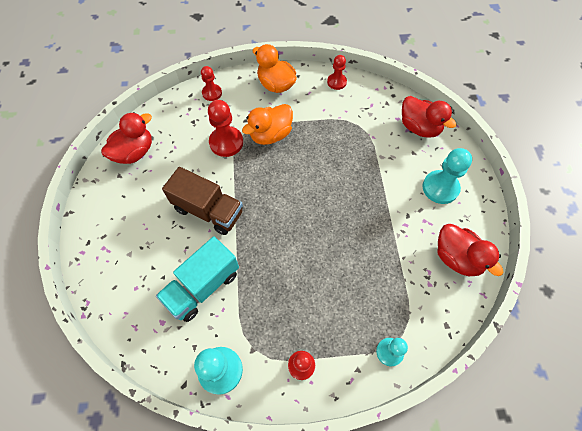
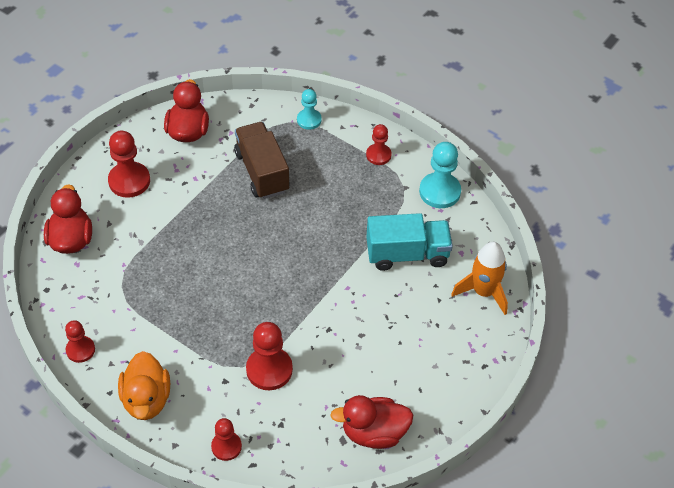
camera: 140 degrees left, 10 degrees down
(122, 300) = (483, 292): none -> orange rocket
(208, 211) = (349, 312): brown truck -> brown truck (262, 172)
(270, 135) = (217, 343): orange duck -> none
(440, 188) = (129, 181): turquoise pawn -> red pawn

